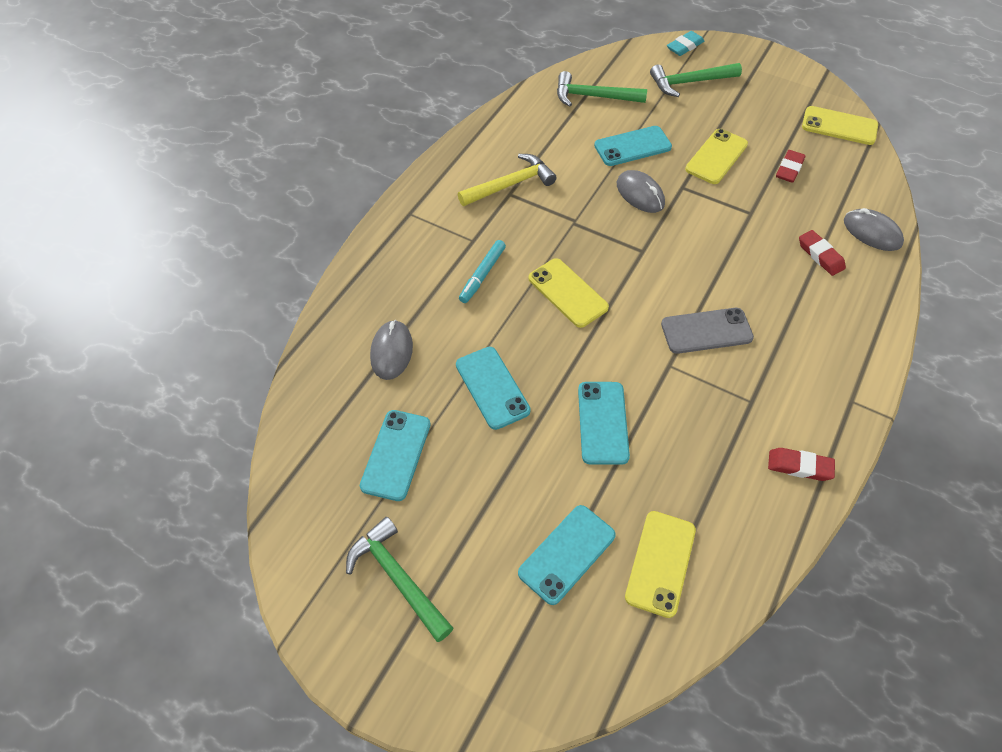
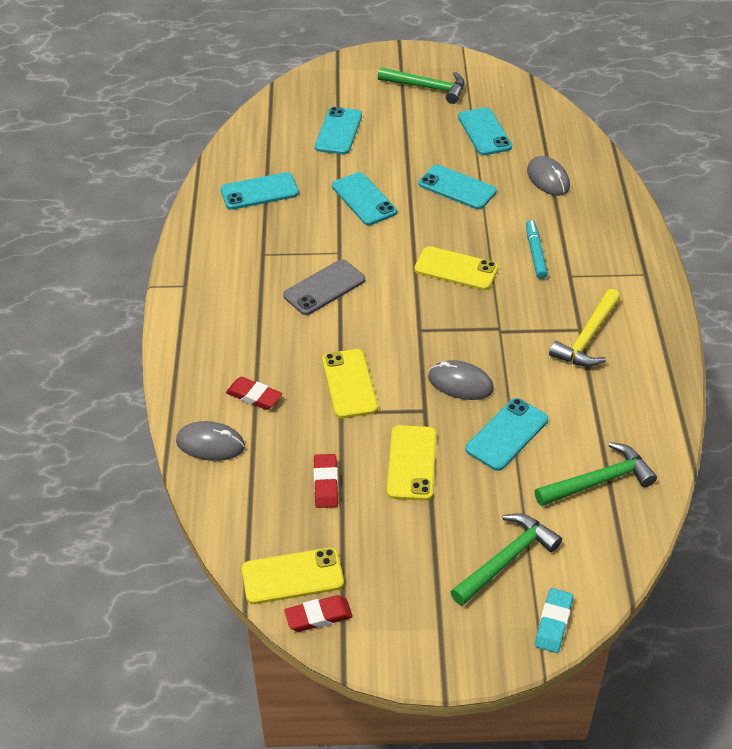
camera: 150 degrees right, 10 degrees down
(660, 563) = (278, 148): yellow phone -> yellow phone (349, 384)
(718, 496) = (259, 192): none -> turquoise phone
(799, 466) = (210, 229): red eraser -> red eraser (318, 616)

